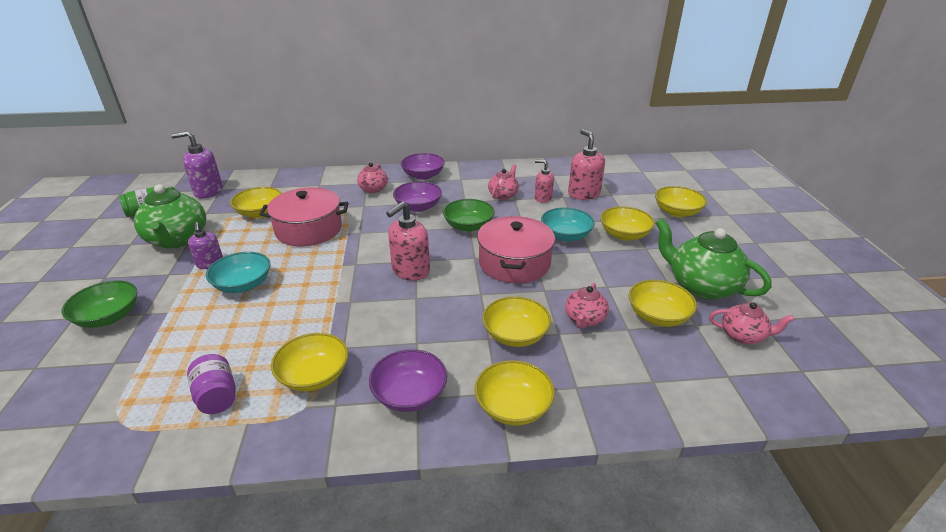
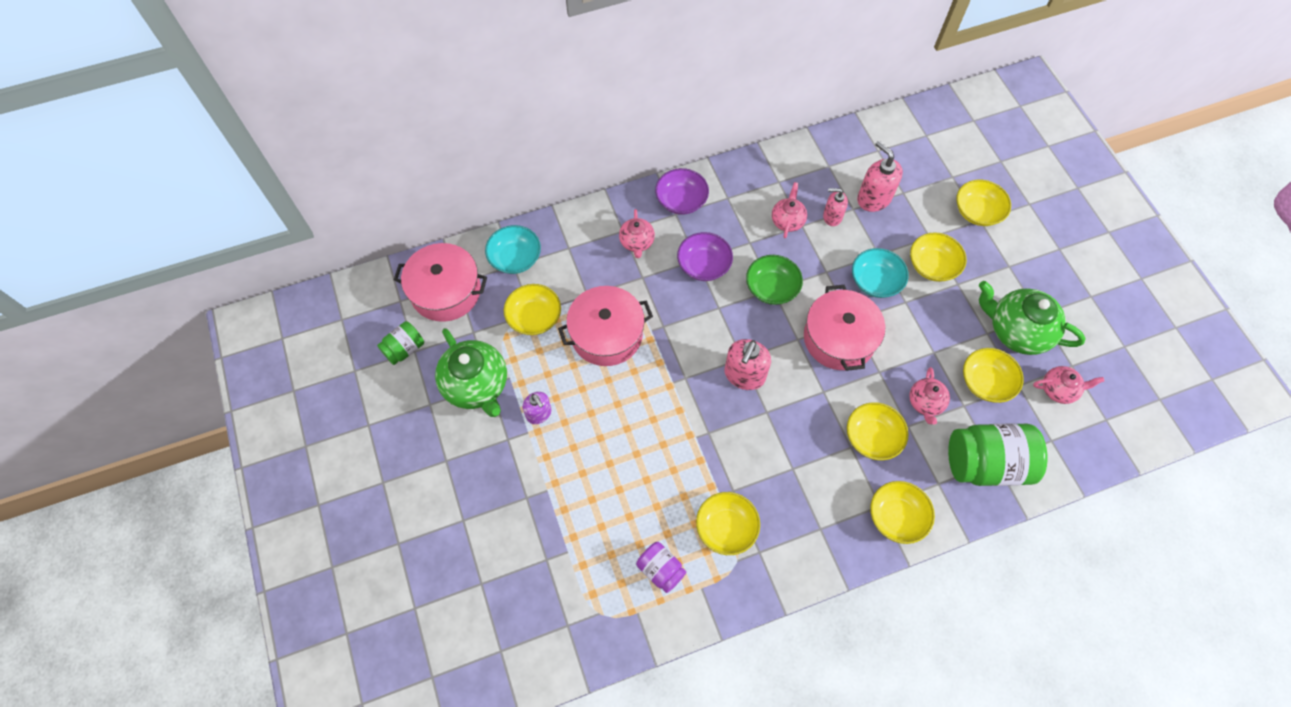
camera: 15 degrees left, 30 degrees up
(108, 317) = (496, 510): green bowl -> none
(208, 191) = (446, 291): purple soap dispenser -> pink pot
(243, 285) = (593, 436): turquoise bowl -> turquoise bowl (515, 258)
(410, 394) = (812, 526): purple bowl -> none
(640, 380) = (986, 463): none -> green jar

